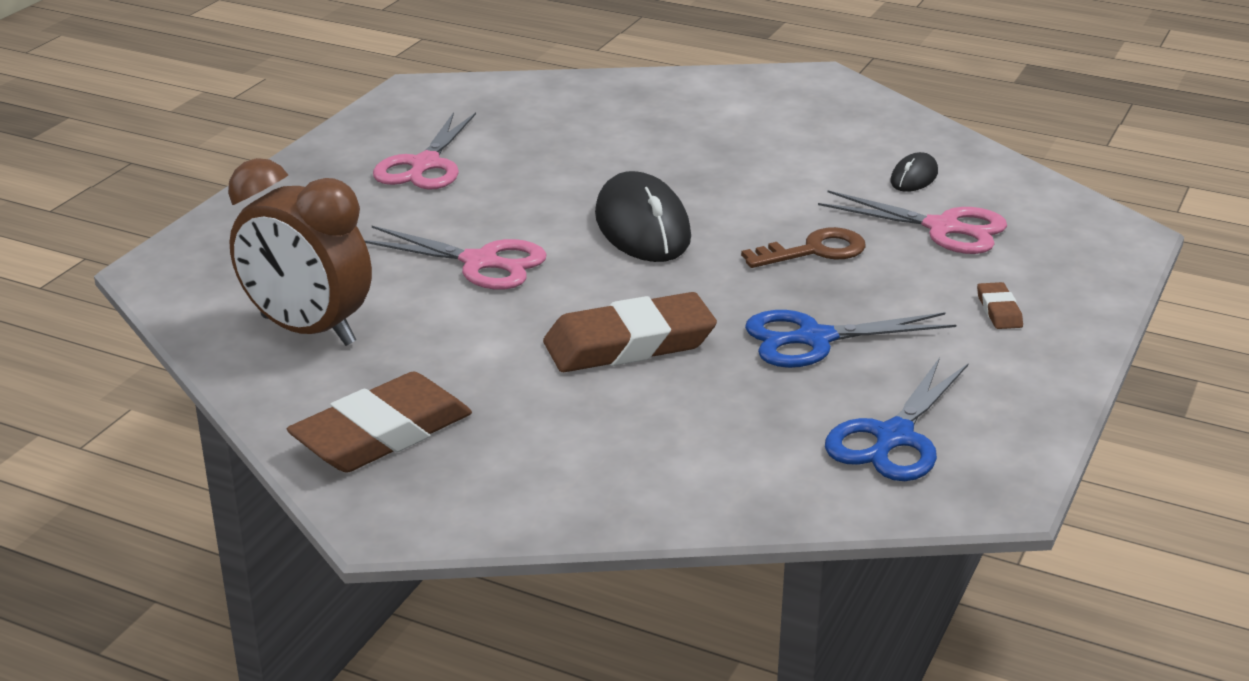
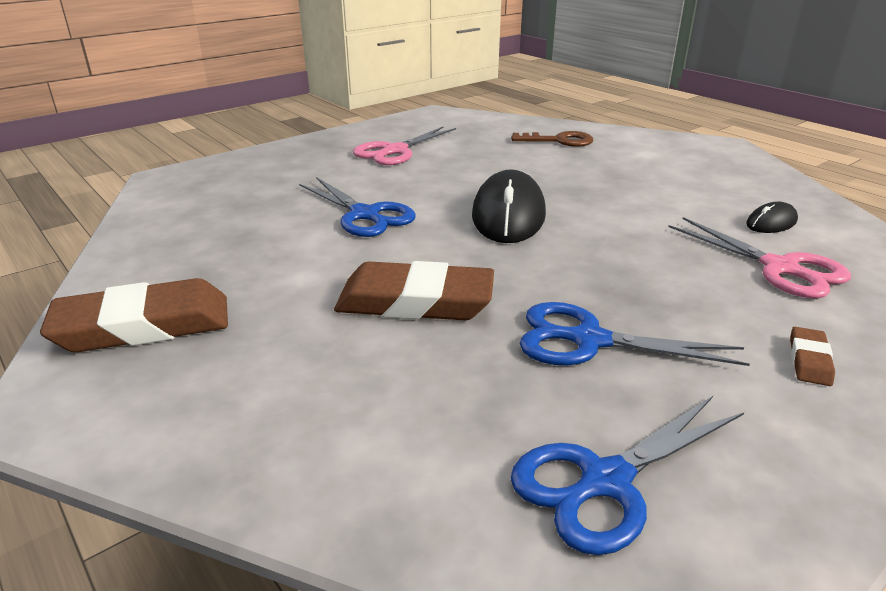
camera: 25 degrees right, 0 degrees up
(308, 331) = (196, 234): brown clock -> none
(481, 263) = (365, 215): pink scissors -> blue scissors
(815, 251) = (642, 262): brown key -> brown key (559, 141)

